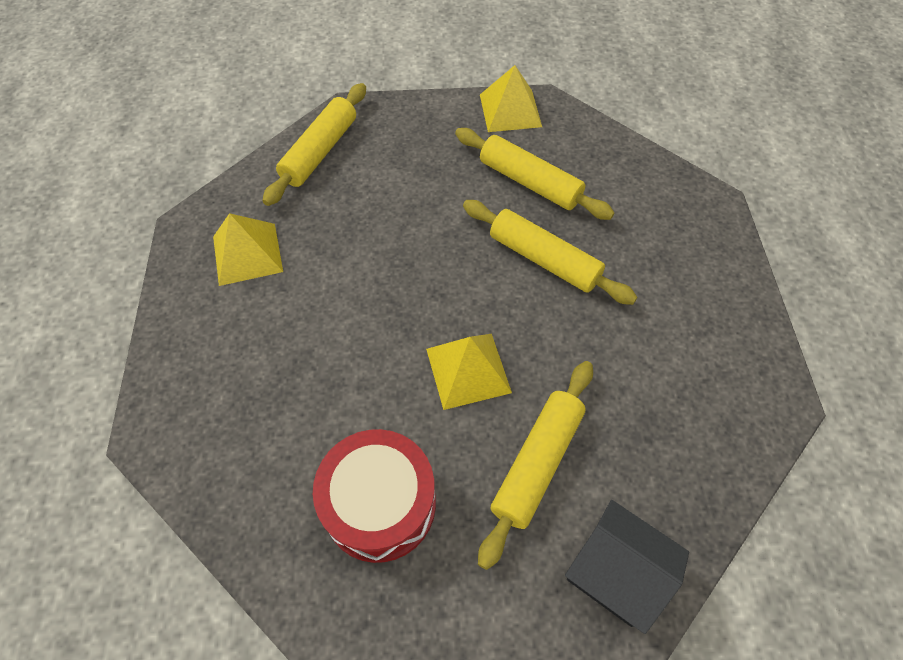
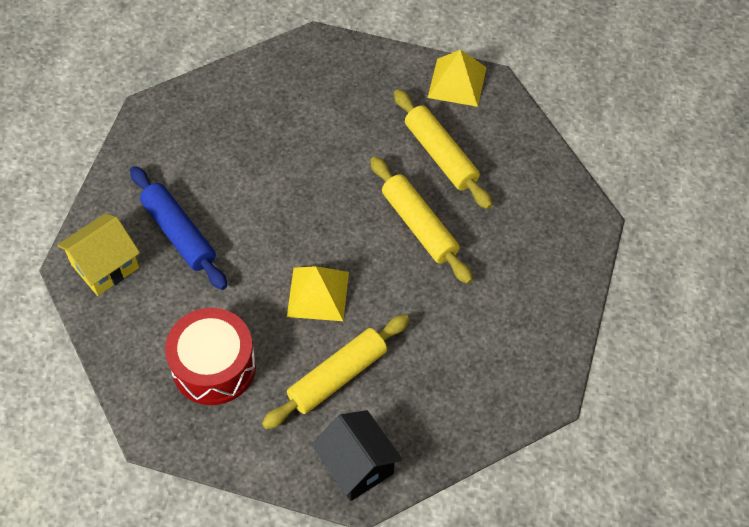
camera: 20 degrees right, 0 degrees up
(193, 421) = (105, 266): none -> yellow house
(247, 253) = (186, 148): yellow pyramid -> none
(273, 351) = (179, 233): none -> blue rolling pin
(320, 152) = (276, 75): yellow rolling pin -> none

